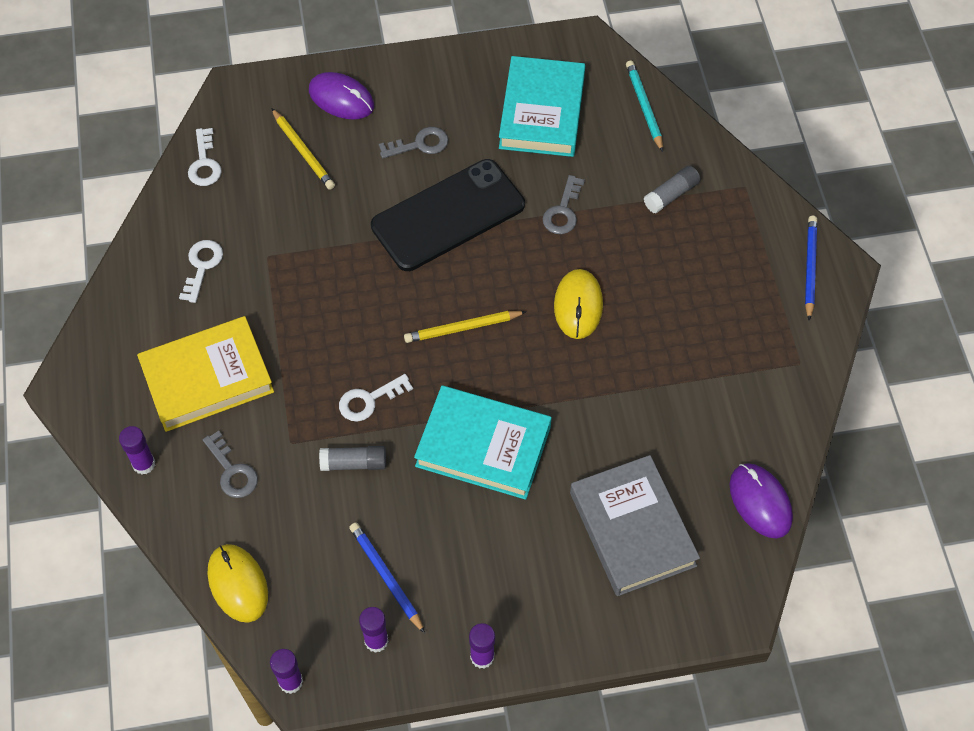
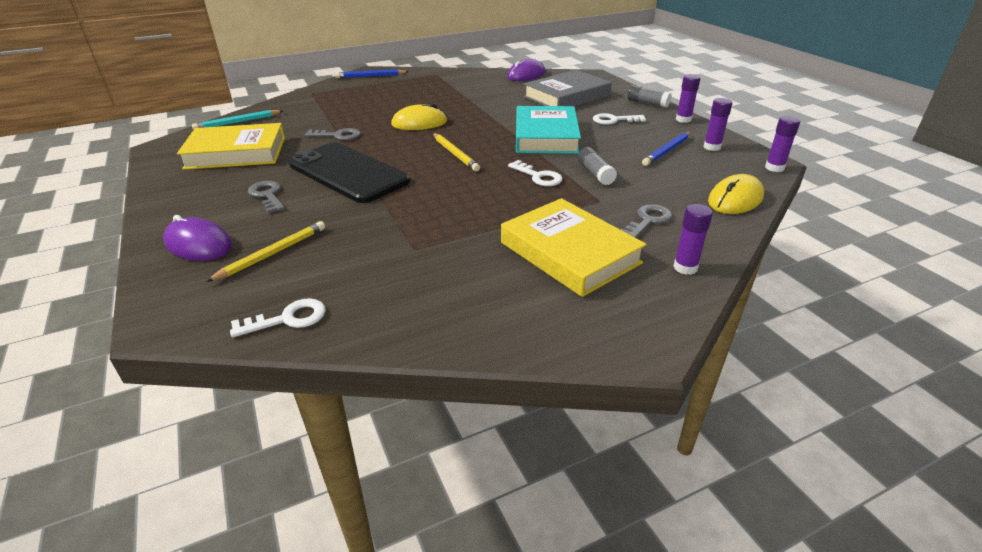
camera: 105 degrees left, 25 degrees down
(202, 266) = (440, 286): white key -> white key (614, 120)
(341, 98) = (198, 244): purple mouse -> purple mouse turned 75 degrees counterclockwise
(542, 112) = (236, 153): turquoise book -> yellow book
(671, 195) = (320, 108): grey glue stick -> grey glue stick (647, 103)

